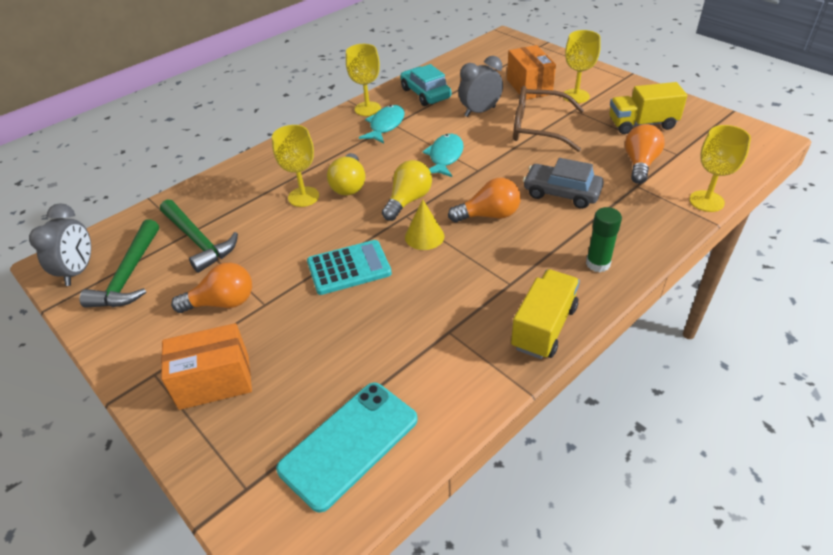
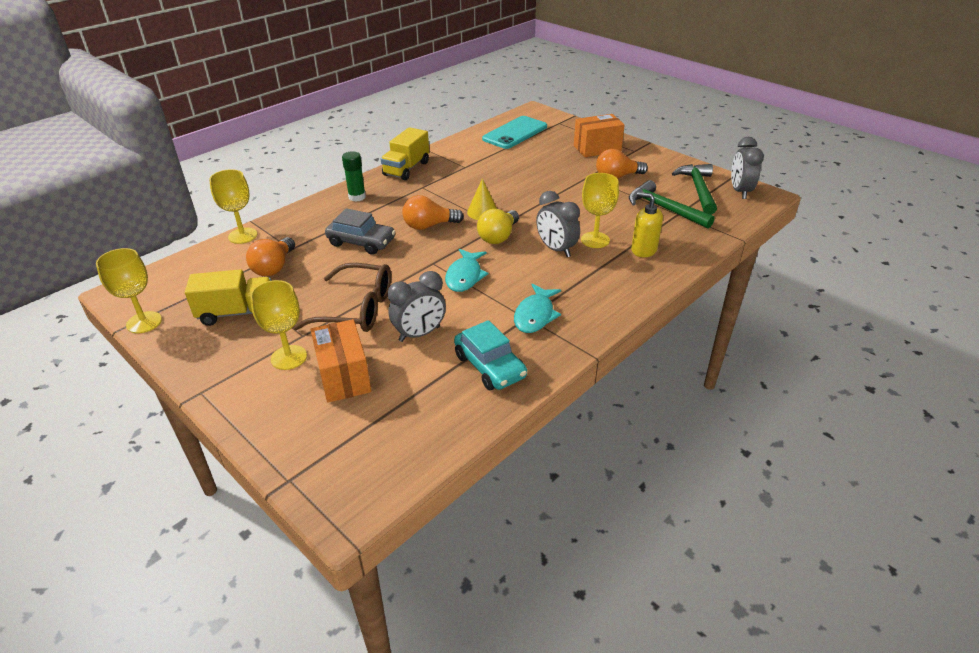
camera: 175 degrees right, 5 degrees down
(259, 185) = (643, 250): none -> yellow soap dispenser
(349, 185) = (556, 249): yellow light bulb -> grey clock
(349, 268) = (536, 194): turquoise calculator -> none
(367, 109) = (564, 341): yellow goblet -> yellow goblet (144, 322)

